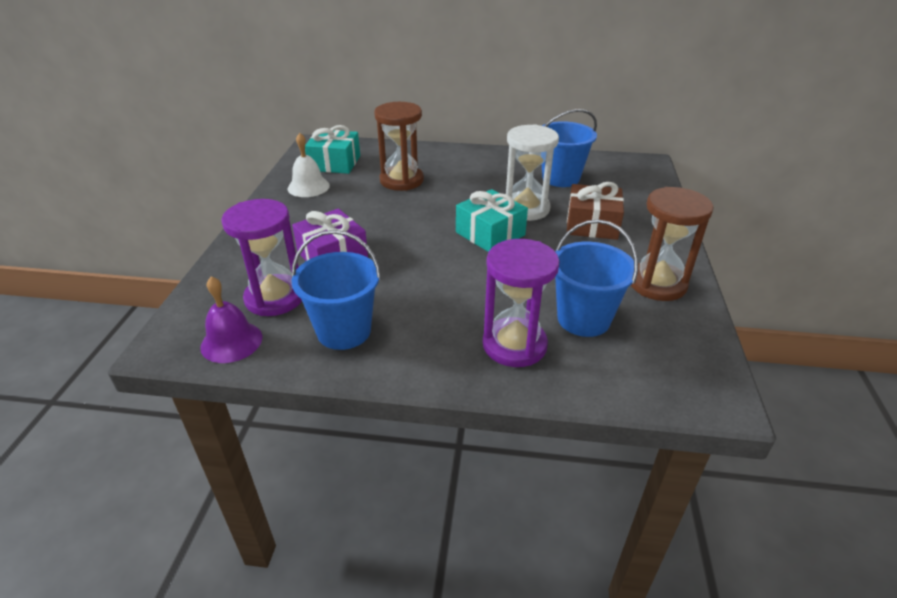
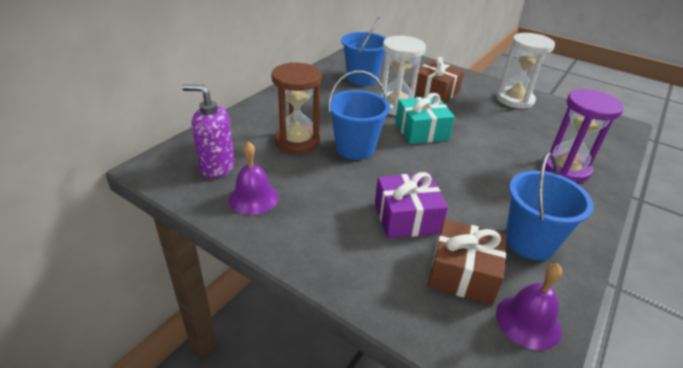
camera: 65 degrees left, 0 degrees up
(274, 298) = (463, 273): purple hourglass -> brown gift
(308, 187) = (253, 198): white bell -> purple bell
(335, 163) = (217, 167): turquoise gift -> purple soap dispenser
(583, 319) = (543, 135): blue bucket -> blue bucket (355, 148)
(657, 284) = (514, 99): brown hourglass -> white hourglass

